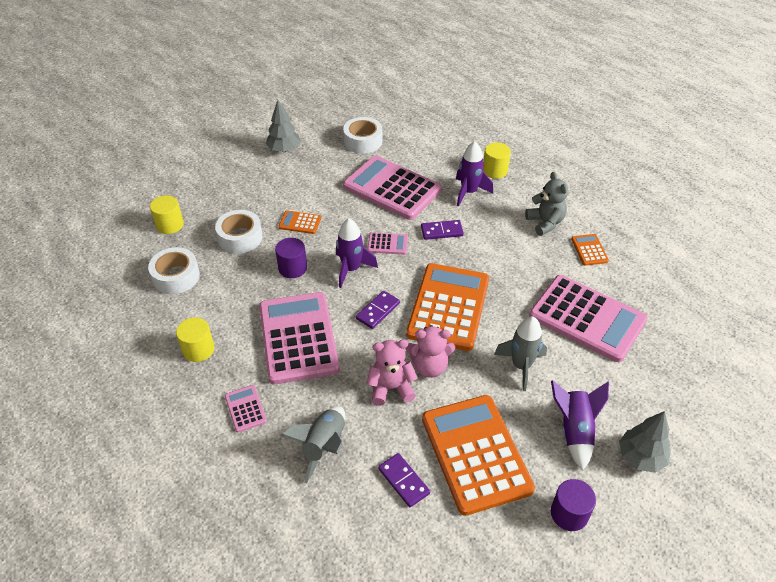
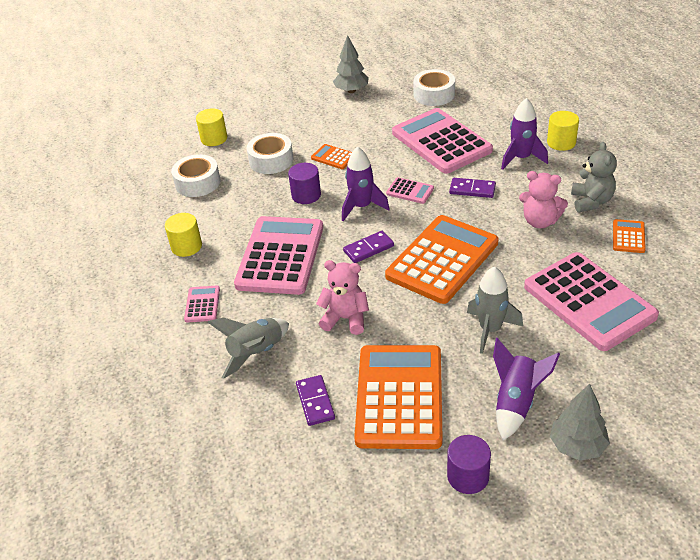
camera: 25 degrees right, 5 degrees down
(429, 366) = (394, 308): pink teddy bear -> pink teddy bear (540, 221)

